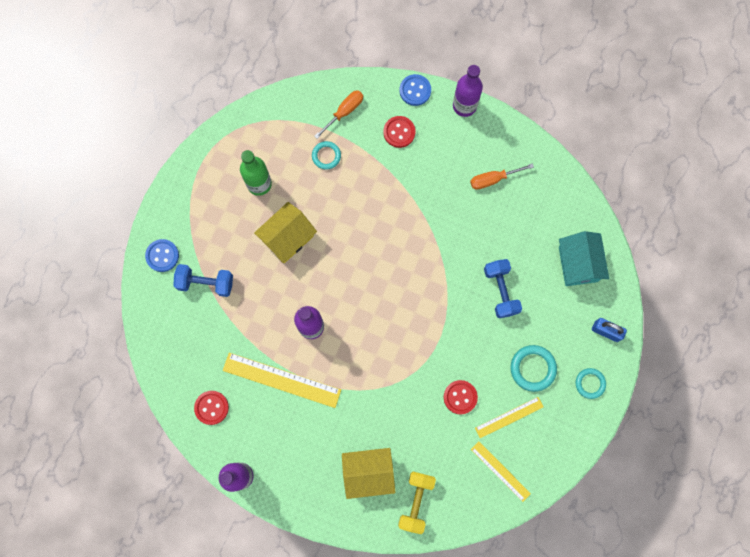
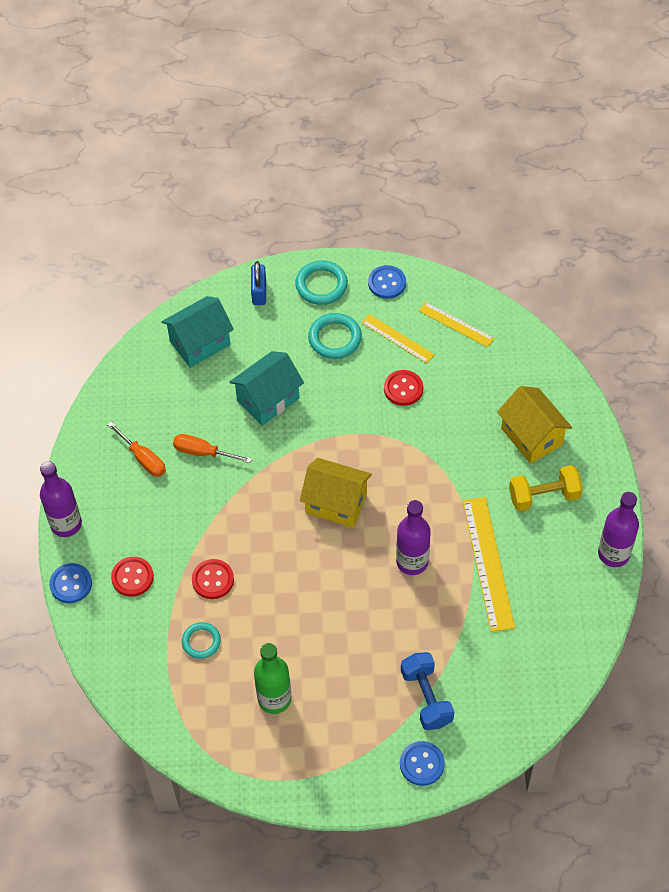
camera: 115 degrees left, 20 degrees down
(211, 407) = (561, 619): red button -> red button (213, 580)
(288, 238) = (324, 635): yellow house -> yellow house (336, 503)
(344, 112) = (135, 648): orange screwdriver -> orange screwdriver (203, 452)
(416, 501) = (532, 382): yellow dumbbell -> yellow dumbbell (544, 496)
(500, 291) = (268, 399): blue dumbbell -> turquoise house
(500, 471) = (456, 324): yellow ruler -> yellow ruler turned 75 degrees counterclockwise
(567, 437) = (387, 283): none -> blue button
(590, 383) = (321, 285): turquoise ring -> turquoise ring, size x1.52

